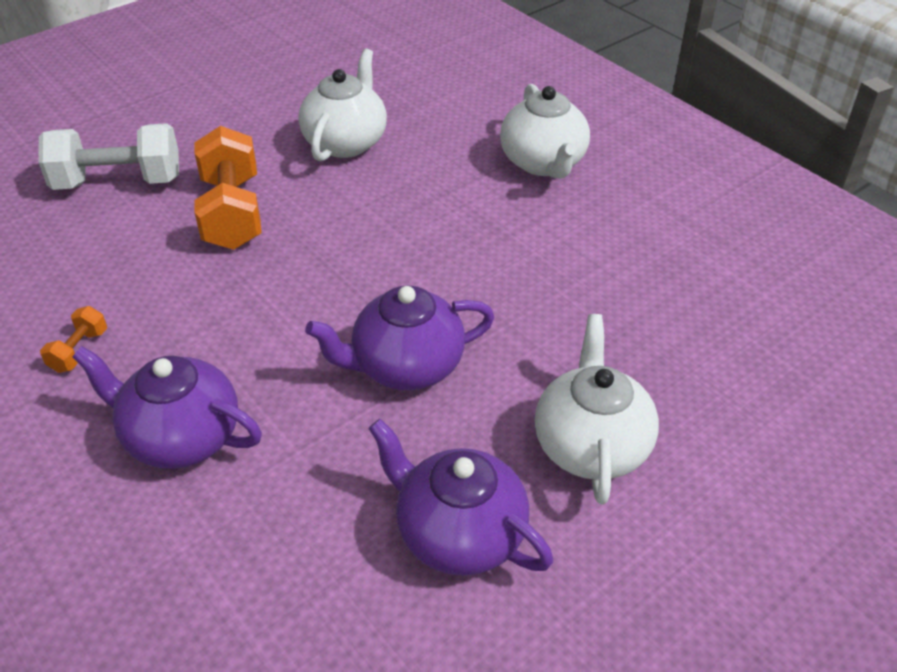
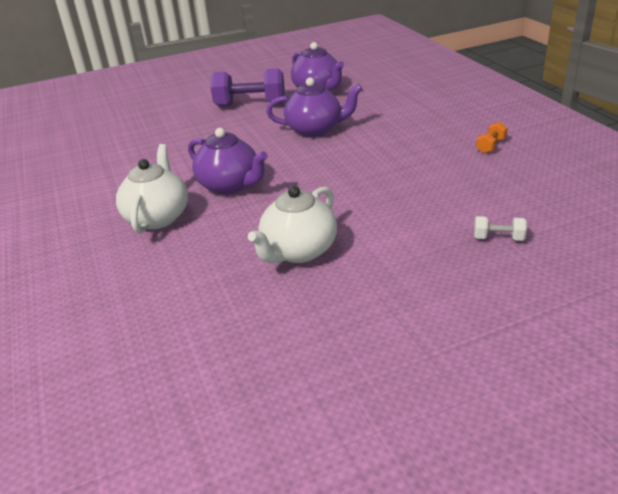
camera: 160 degrees left, 10 degrees down
(118, 182) = (498, 238): white dumbbell -> white dumbbell, size x0.46
(180, 437) = (429, 116): purple teapot -> purple teapot (230, 185)
(232, 213) = (401, 206): orange dumbbell -> none
(591, 445) = (250, 105): white teapot -> purple dumbbell

